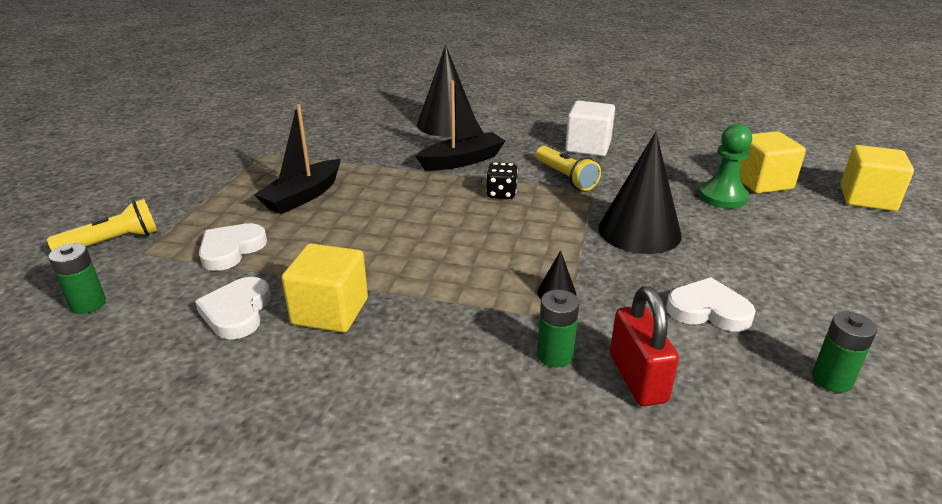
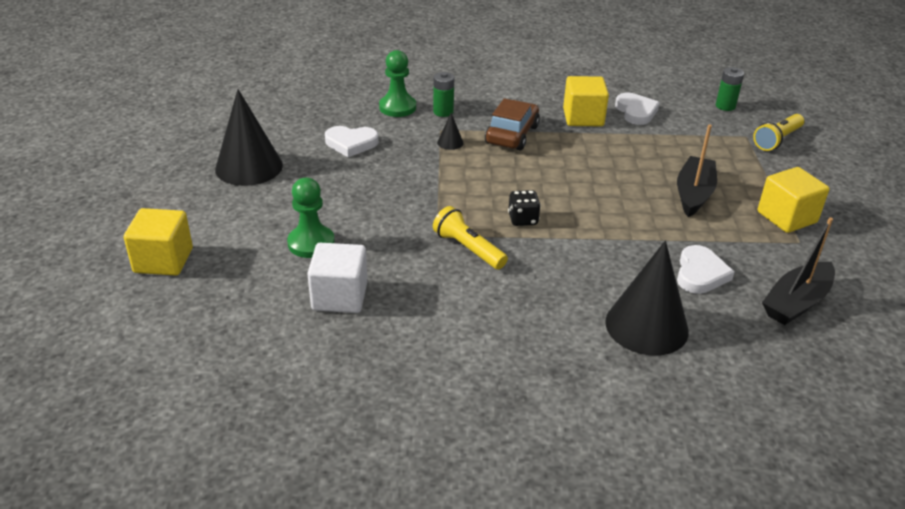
camera: 165 degrees right, 5 degrees up
(231, 250) = (689, 144): white heart -> white heart (700, 274)
(459, 295) = (512, 135): none -> brown car
(462, 161) = (585, 259): black boat -> black boat (796, 302)
(588, 147) = (453, 304): white cube -> white cube (339, 296)
(637, 378) = (397, 107): red padlock -> green pawn
(639, 231) = (394, 195): black cone -> black cone (249, 167)
(761, 182) = (262, 270): yellow cube -> yellow cube (786, 217)
(832, 379) = (292, 117): green battery -> none

